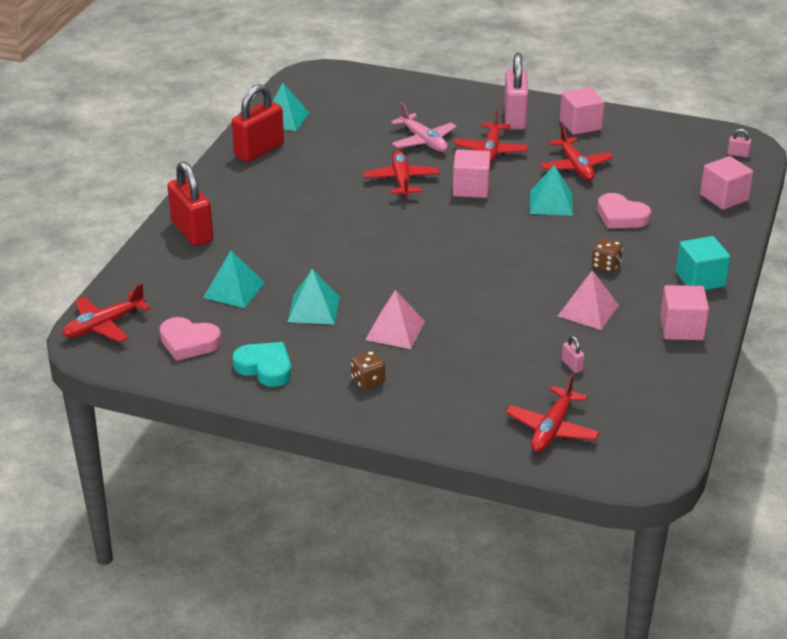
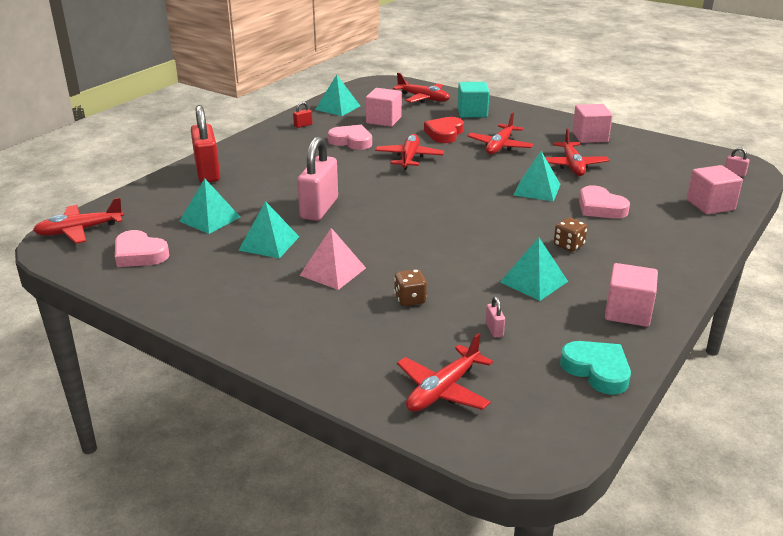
camera: 15 degrees right, 5 degrees down
(259, 150) = (303, 125): red padlock -> red padlock, size x0.40
(265, 367) = (191, 285): turquoise heart -> turquoise heart (597, 370)
(327, 166) = (351, 141): none -> pink heart
(368, 381) = (279, 312): brown dice -> brown dice (410, 299)
(376, 92) = (423, 98): none -> red plane
(423, 141) = (444, 133): pink plane -> red heart
(471, 188) = (467, 170): pink cube -> pink cube (383, 120)
(514, 118) = (532, 126): pink padlock -> pink padlock (319, 208)
(588, 310) = (533, 281): pink pyramid -> turquoise pyramid
(700, 279) = (663, 270): turquoise cube -> turquoise cube (472, 112)

